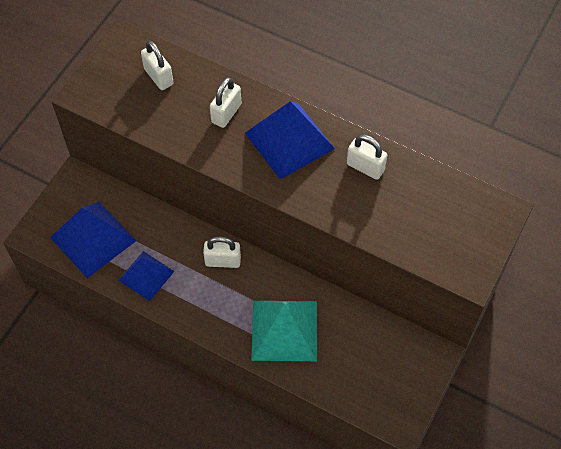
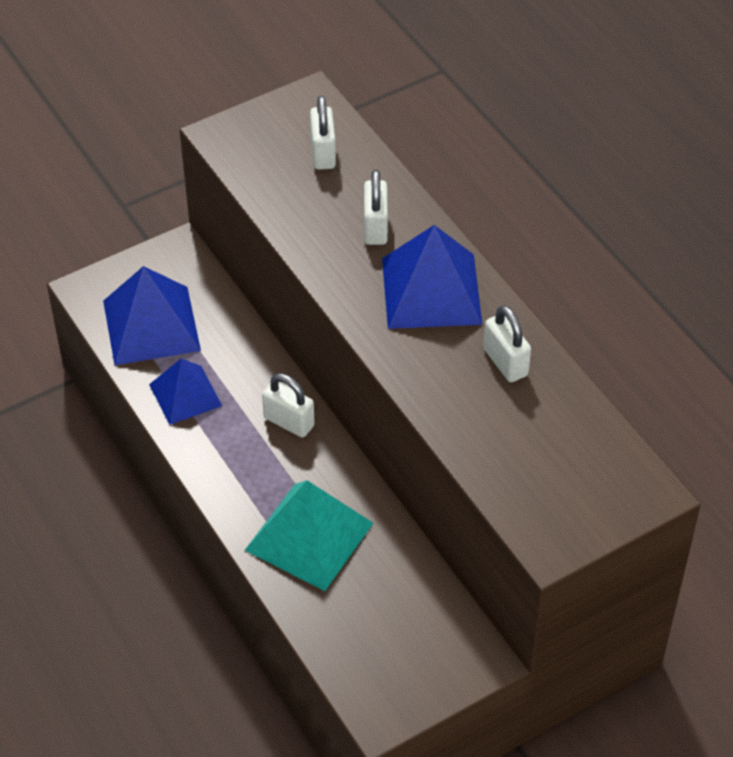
camera: 30 degrees right, 10 degrees down
(226, 113) = (375, 227): white padlock -> white padlock turned 60 degrees counterclockwise

